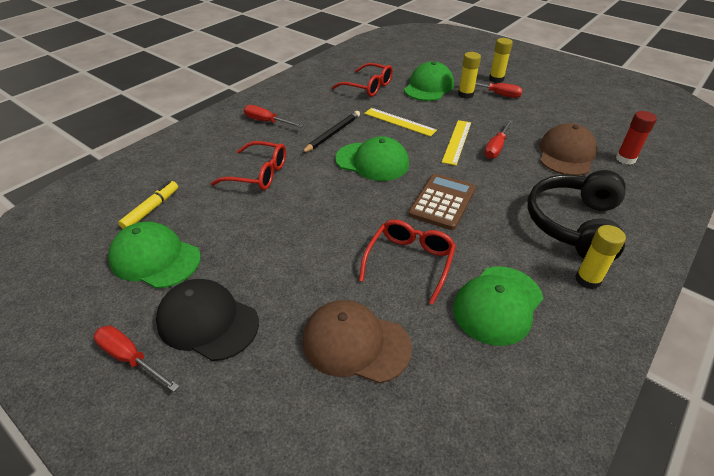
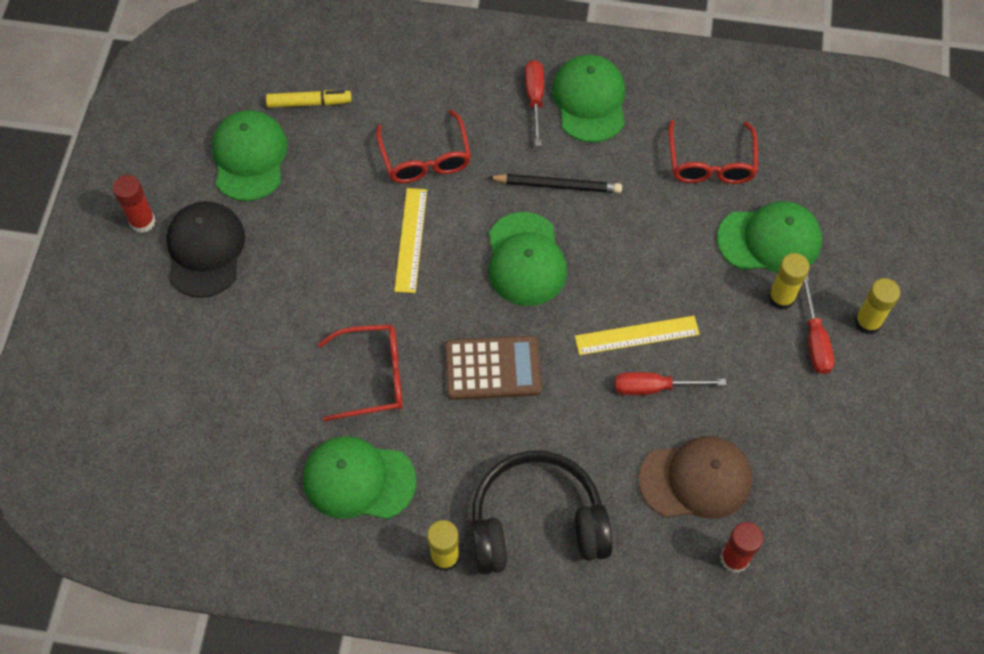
camera: 60 degrees right, 20 degrees up
(130, 358) = (142, 221): red screwdriver -> red glue stick
(290, 106) = (589, 101): none -> green cap
(355, 343) = (245, 378): brown cap -> none
(399, 122) = (640, 247): yellow ruler -> yellow ruler (411, 240)

